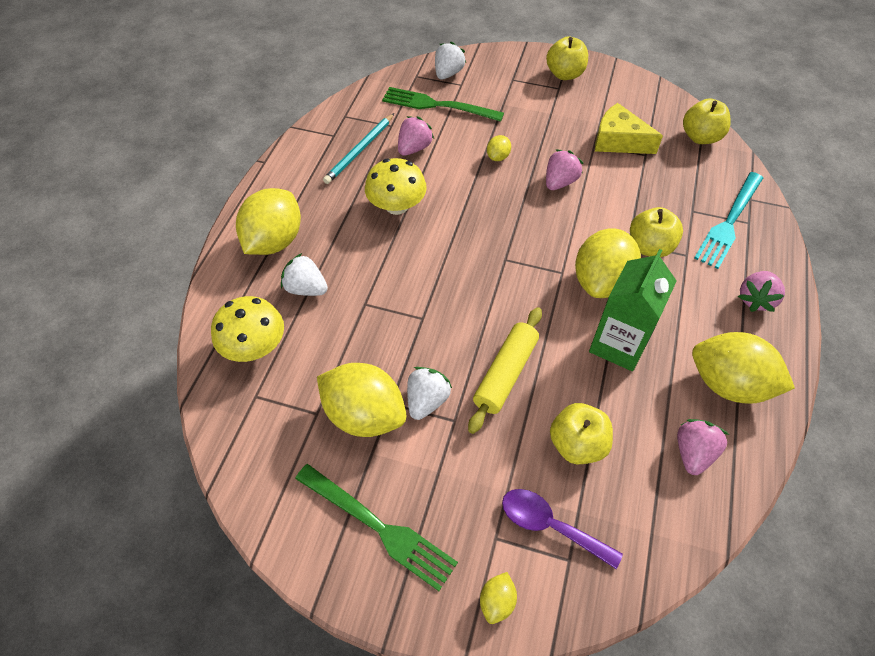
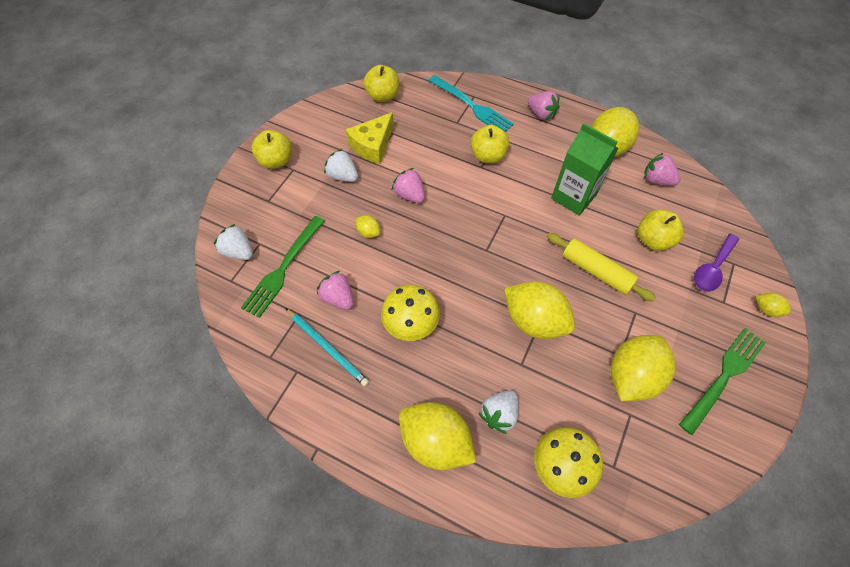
camera: 80 degrees left, 5 degrees up
(427, 400) = (619, 329): white strawberry -> white strawberry (343, 176)
(601, 281) = (516, 193): yellow lemon -> yellow lemon (534, 321)

